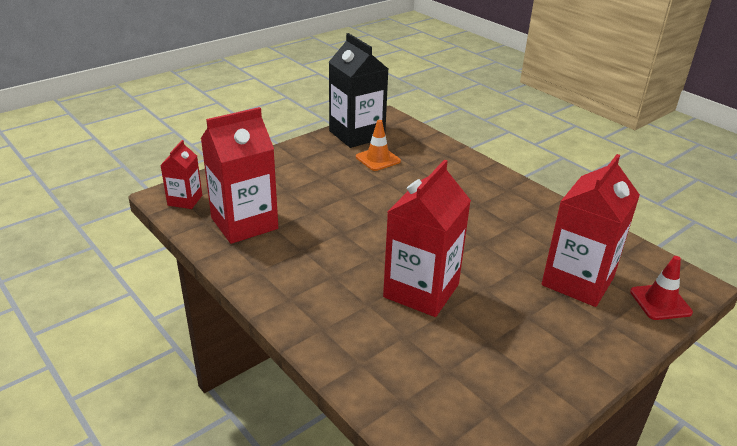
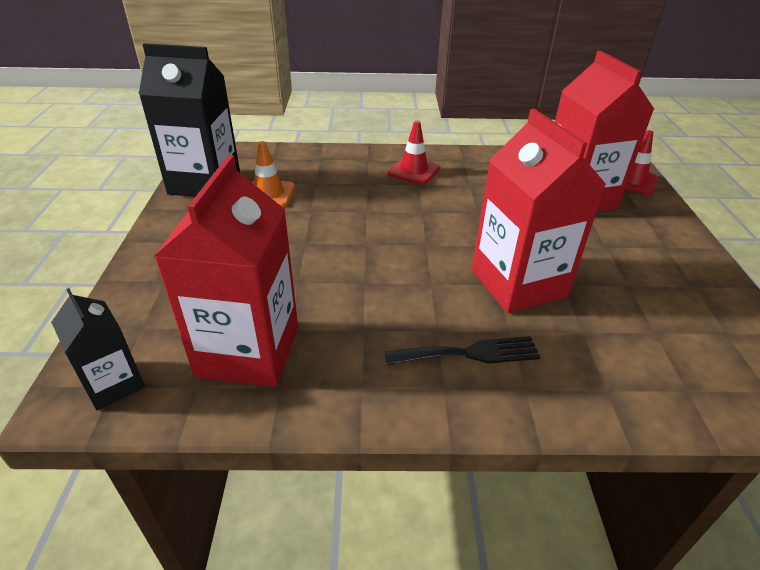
camera: 50 degrees left, 5 degrees up
(185, 200) = (114, 384): red carton -> black carton
(328, 296) = (469, 353): none -> black fork
(491, 195) = (413, 171): none -> red traffic cone

